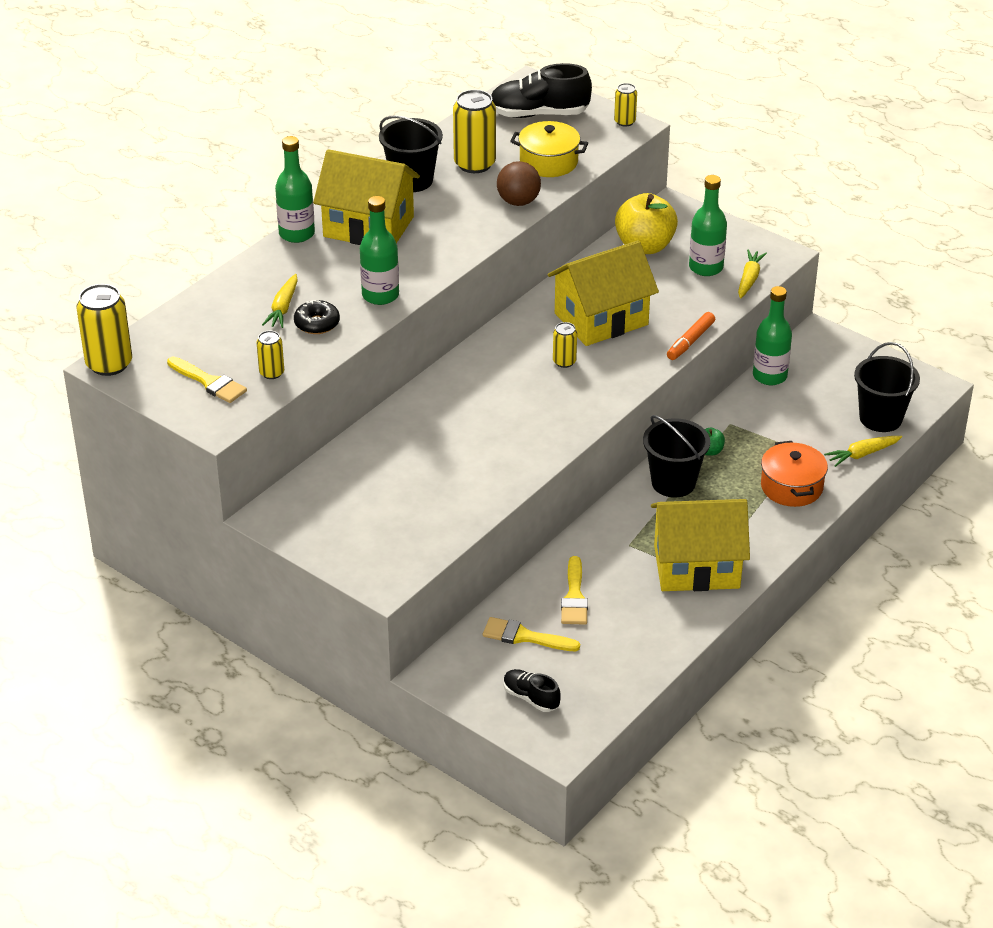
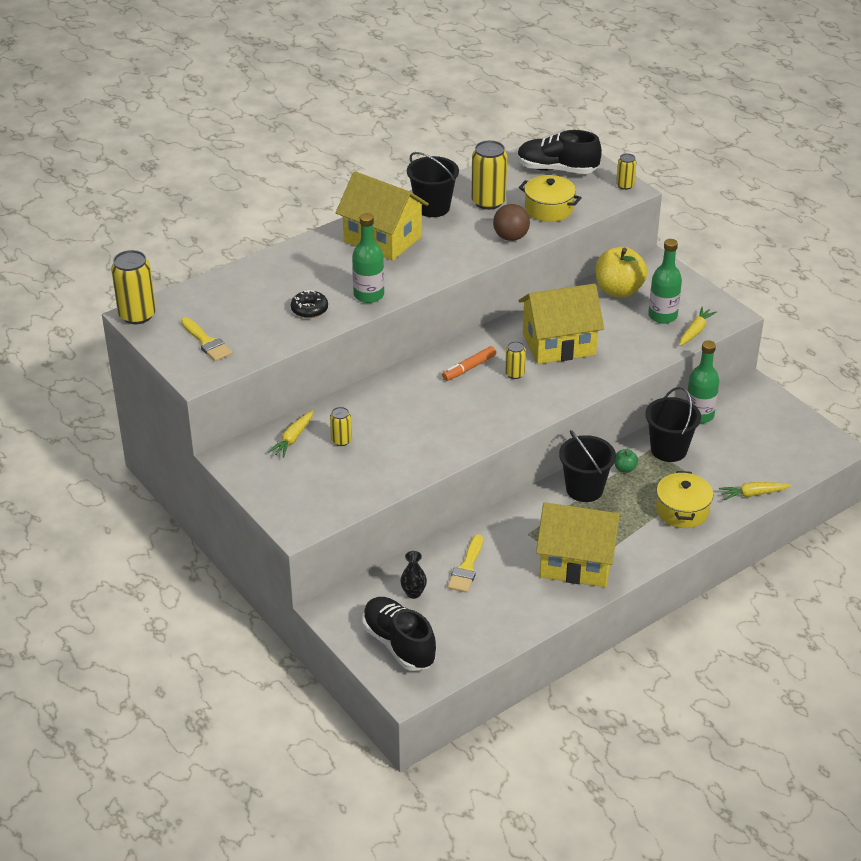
camera: 15 degrees right, 0 degrees up
(271, 373) = (257, 343): yellow can -> yellow can (341, 440)
(283, 308) = (289, 293): yellow carrot -> yellow carrot (293, 438)
(297, 234) = (324, 236): green bottle -> none
(524, 637) = (413, 593): yellow brush -> black vase
(531, 698) = (399, 644): black shoe -> black shoe, size x1.82
(690, 341) = (625, 374): orange marker -> orange marker (469, 368)
(791, 487) = (682, 510): orange pot -> yellow pot
(880, 418) = (780, 466): black bucket -> black bucket (668, 450)

